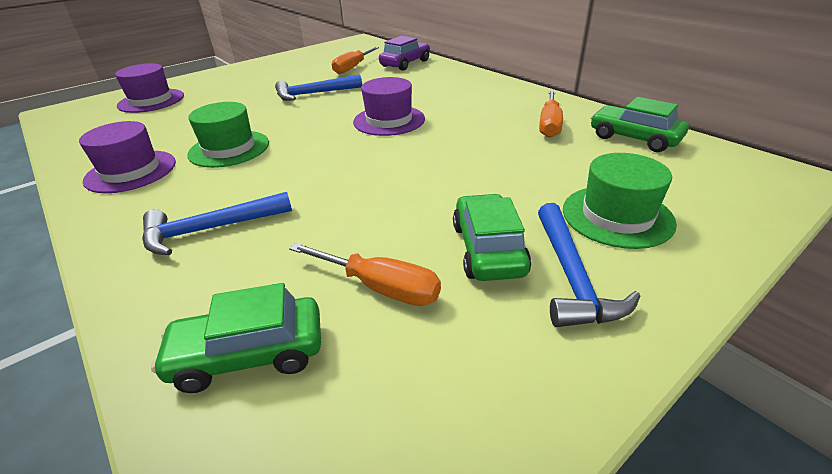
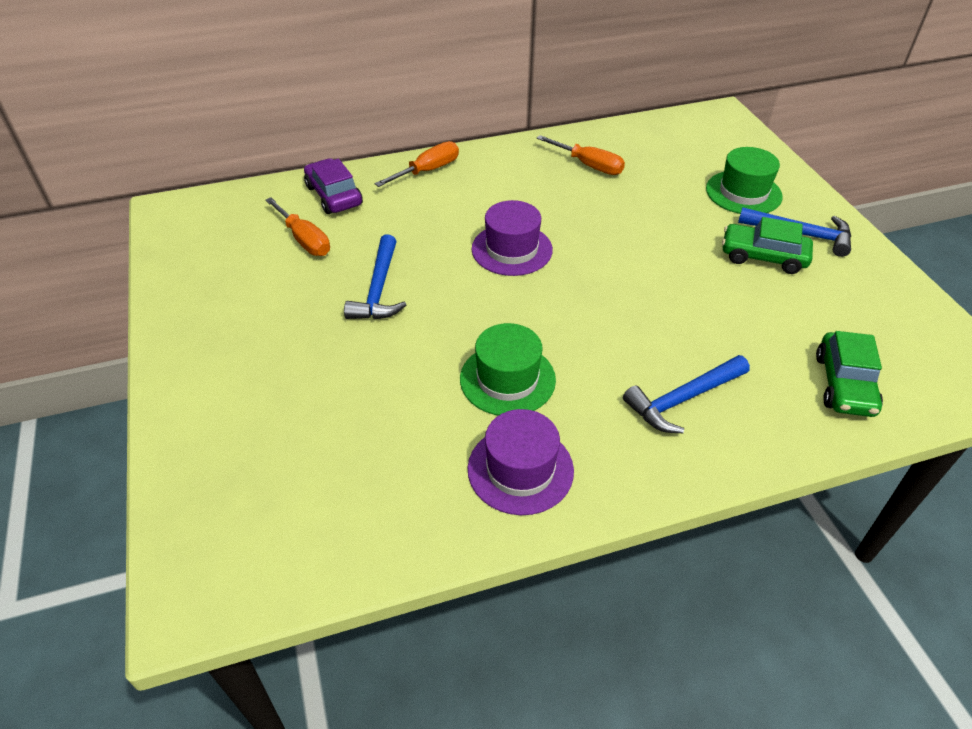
camera: 70 degrees left, 10 degrees up
(151, 101) = (251, 464): purple hat -> none
(211, 229) = (683, 399): blue hammer -> blue hammer turned 60 degrees clockwise
(380, 287) = (791, 314): orange screwdriver -> orange screwdriver (428, 171)
(634, 138) = (638, 140): green car -> none

